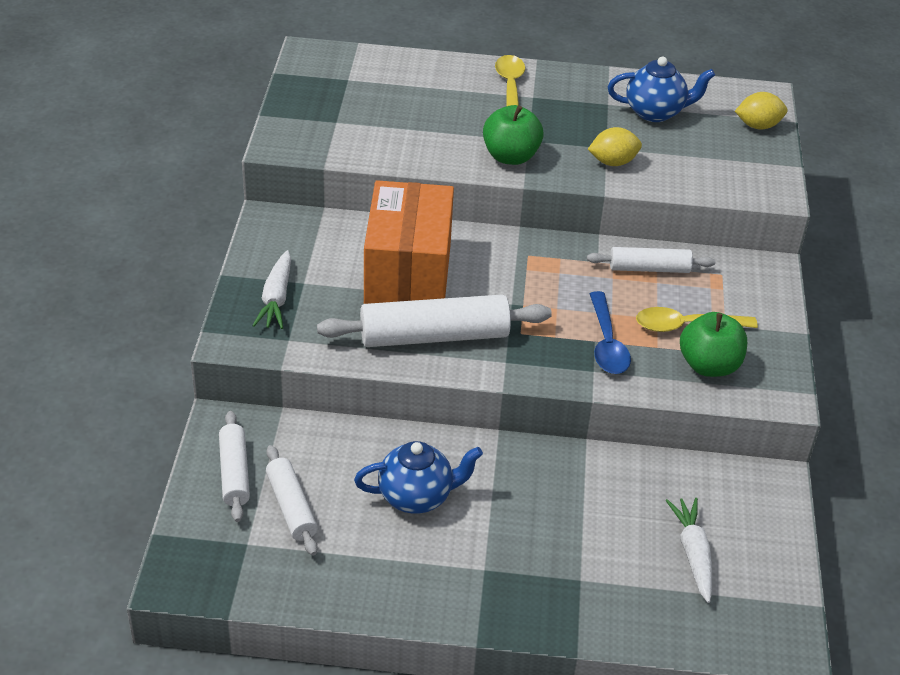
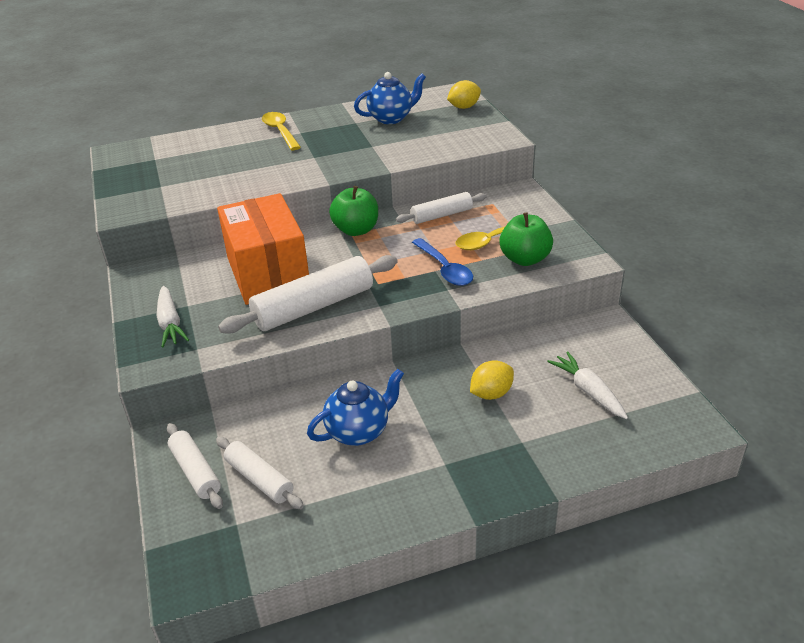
camera: 20 degrees left, 5 degrees down
(510, 156) = (307, 170): green apple -> green apple (356, 230)
(613, 162) = (382, 152): yellow lemon -> yellow lemon (491, 393)

